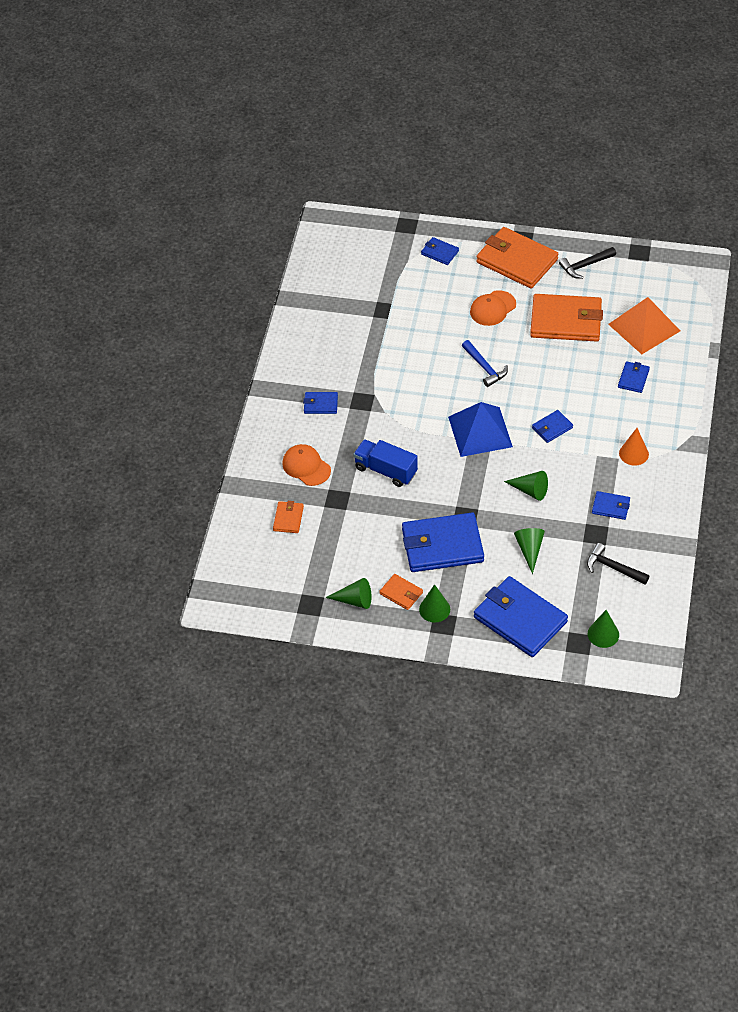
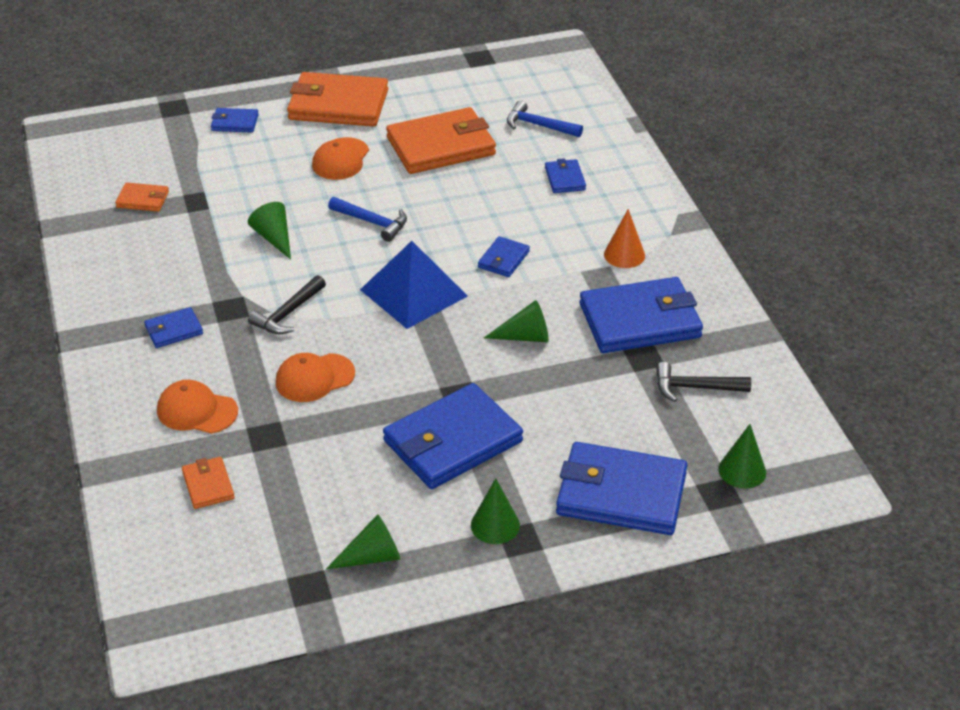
camera: 30 degrees left, 10 degrees down
(385, 470) = (314, 378): blue truck -> orange cap
(401, 593) = (434, 522): orange wallet -> orange wallet (143, 199)
(529, 550) = (573, 405): green cone -> green cone (274, 238)
(585, 265) = (425, 87): black hammer -> black hammer (288, 313)
(611, 507) = (640, 320): blue wallet -> blue wallet, size x2.14
(644, 327) = (539, 125): orange pyramid -> blue hammer

